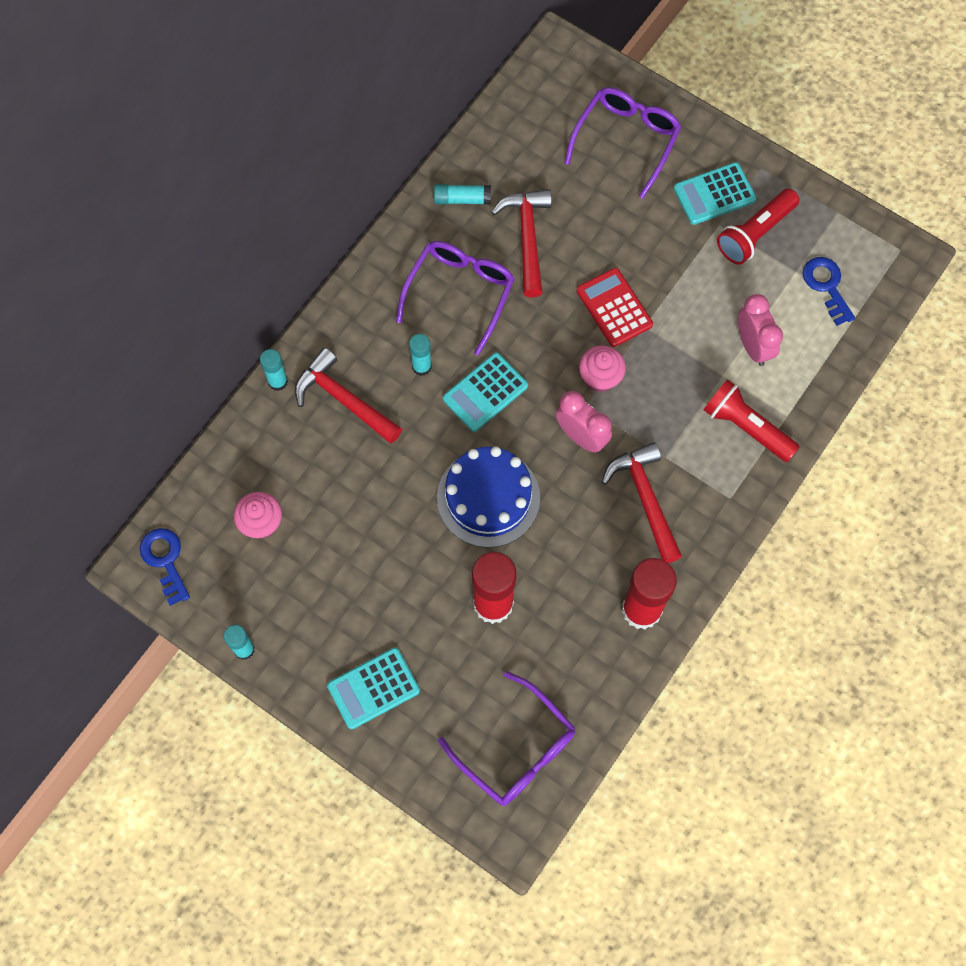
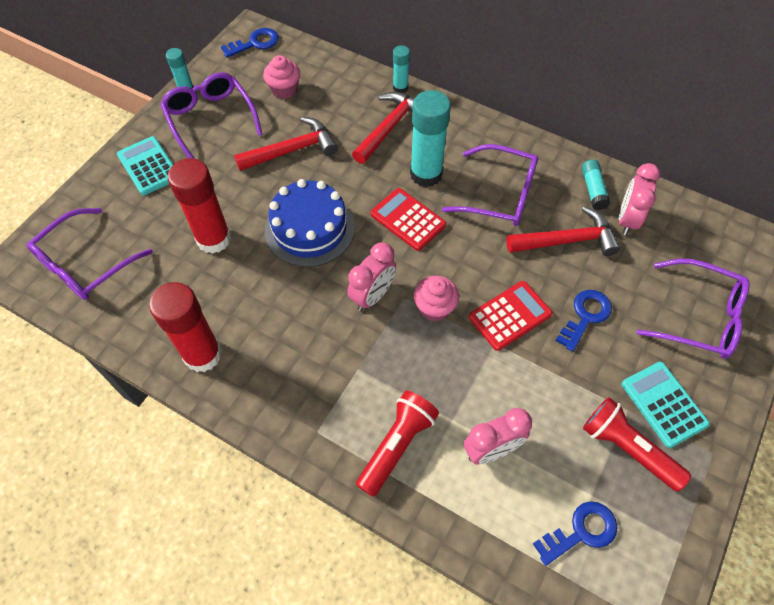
camera: 85 degrees right, 10 degrees down
(301, 615) = (210, 119): none -> purple glasses
(421, 366) = (426, 174): turquoise glue stick -> turquoise glue stick, size x1.92
(485, 392) = (408, 219): turquoise calculator -> red calculator
(506, 175) = (627, 220): none -> pink clock
(619, 239) = (585, 316): none -> blue key
(645, 498) = (313, 352): red hammer -> red hammer (292, 150)

